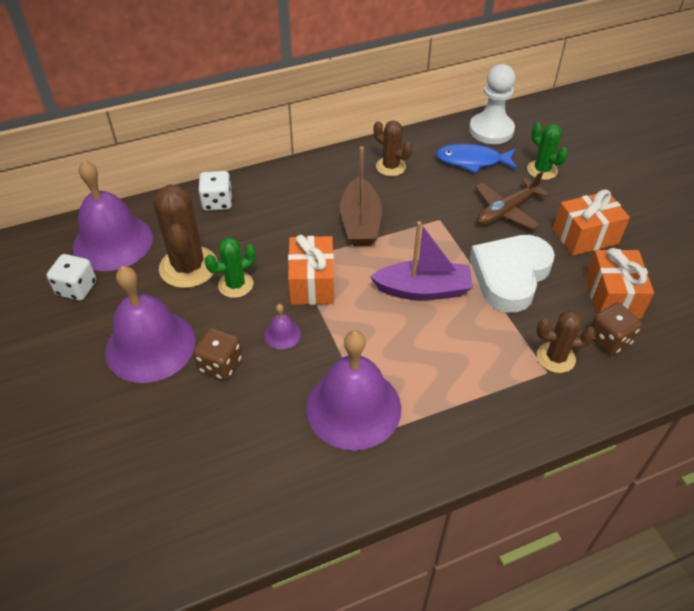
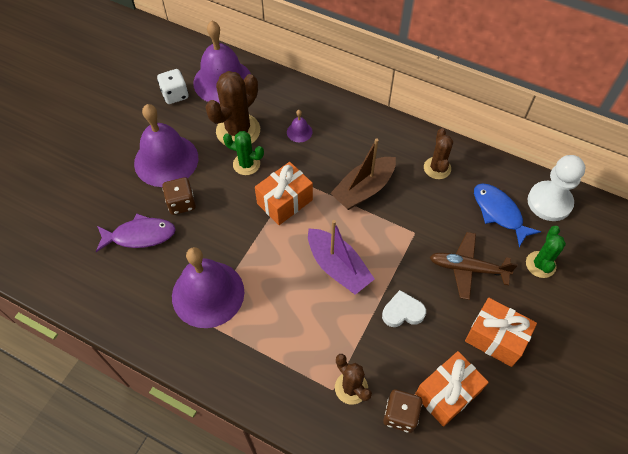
camera: 50 degrees right, 10 degrees up
(217, 202) = (303, 102): white dice -> none
(219, 426) = (140, 235): none -> purple fish
(282, 334) = (230, 217): purple bell -> purple bell (299, 132)
(510, 276) = (402, 312): white heart -> white heart, size x0.51

